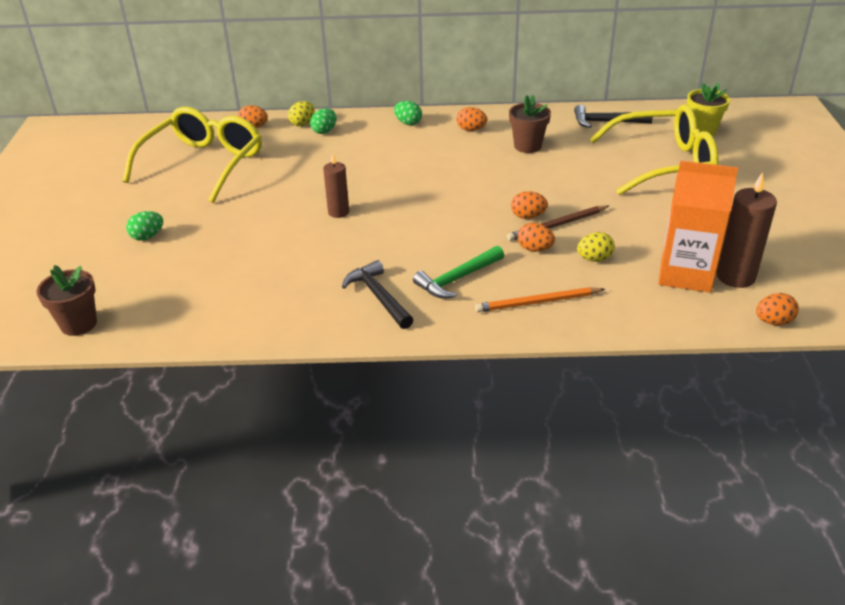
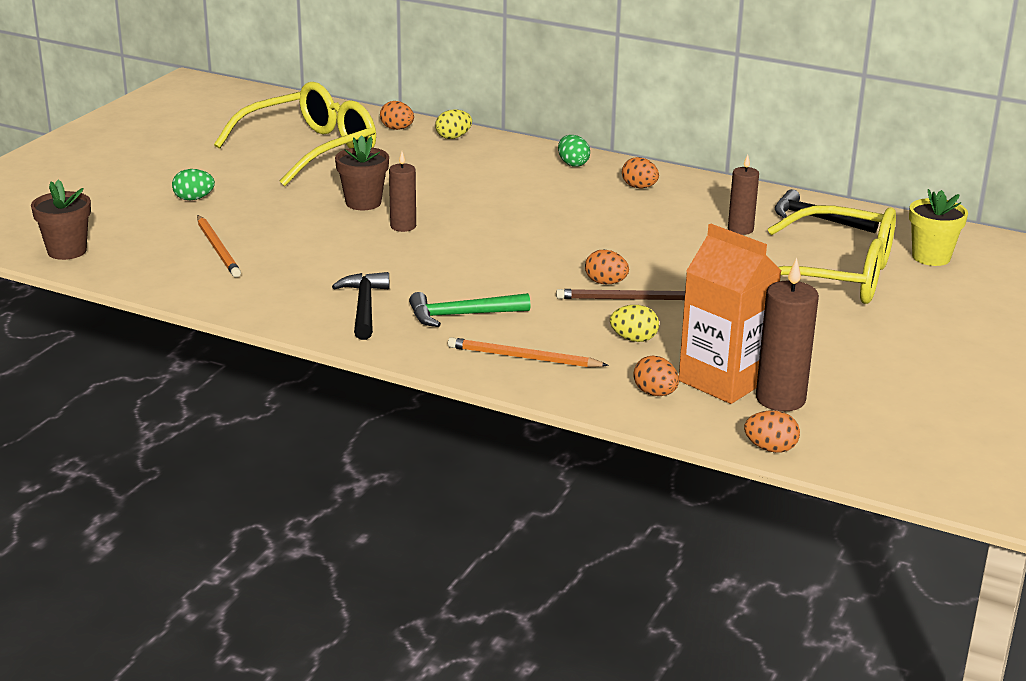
camera: 25 degrees right, 10 degrees down
(211, 279) = (218, 249): none -> orange pencil
(324, 131) = (469, 150): green egg -> none
(527, 146) = (687, 219): brown flower pot -> brown flower pot (363, 203)
(534, 249) = (577, 313): orange egg -> orange egg (655, 393)
(569, 145) = (740, 229): none -> brown candle

